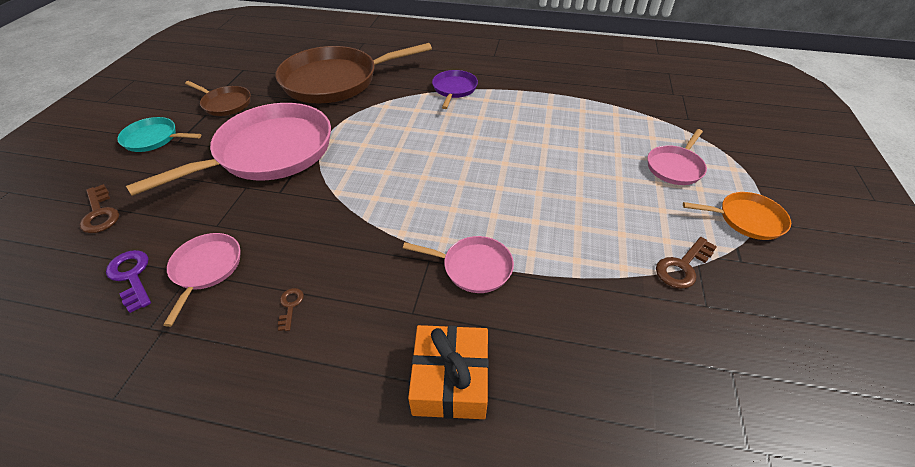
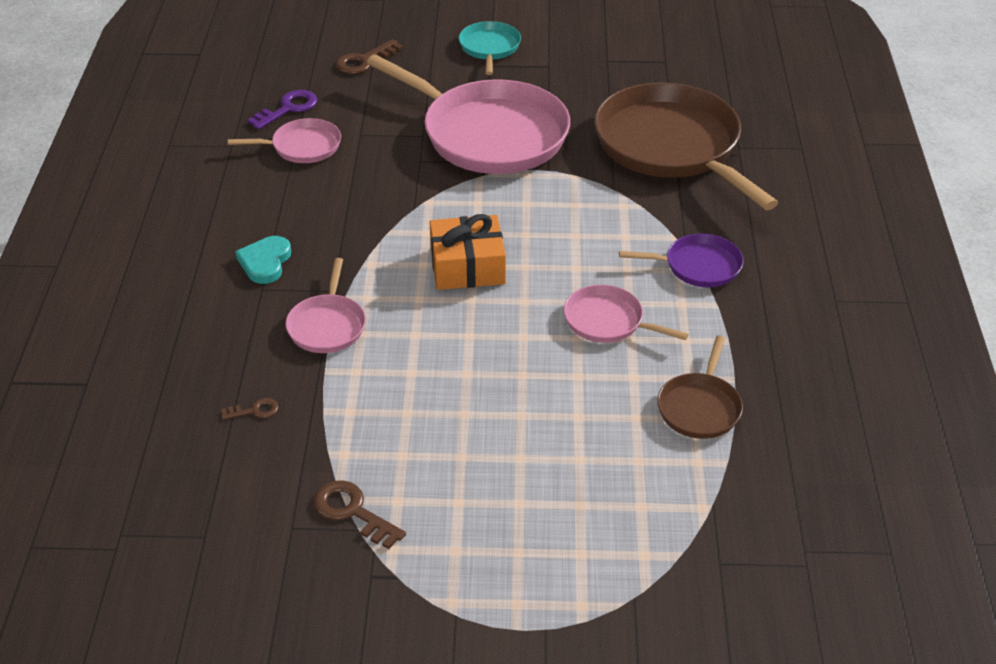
camera: 80 degrees right, 5 degrees down
(225, 104) = (577, 73): brown pan -> brown pan (700, 408)
(290, 306) = (263, 209): brown key -> brown key (254, 411)
(373, 308) = (265, 262): none -> turquoise heart
(450, 380) = (188, 324): orange gift -> orange gift (467, 266)
(675, 167) = (565, 527): pink pan -> pink pan (607, 321)
(747, 219) = (457, 599): orange pan -> none

